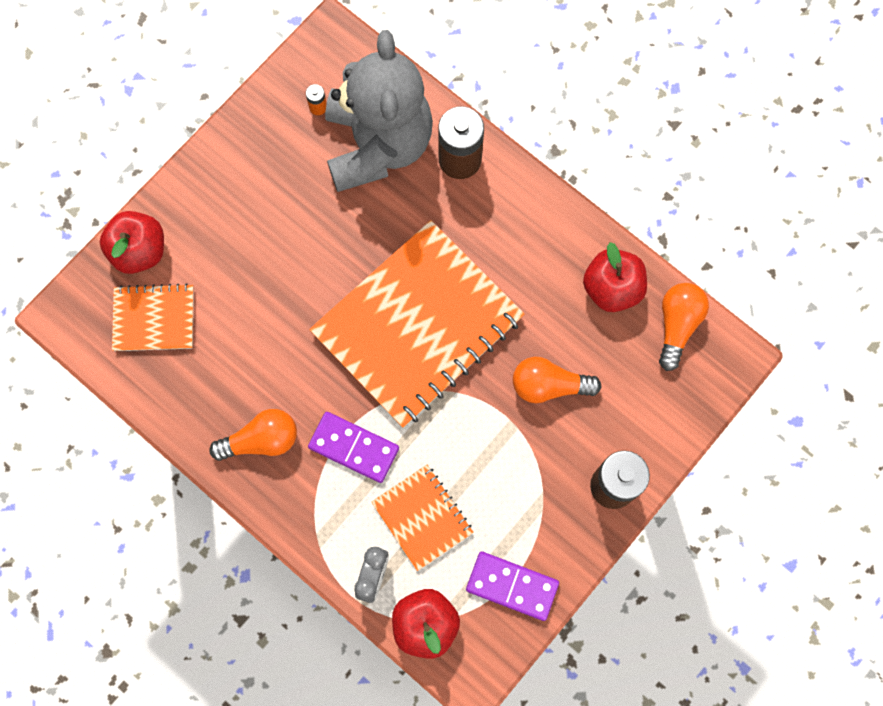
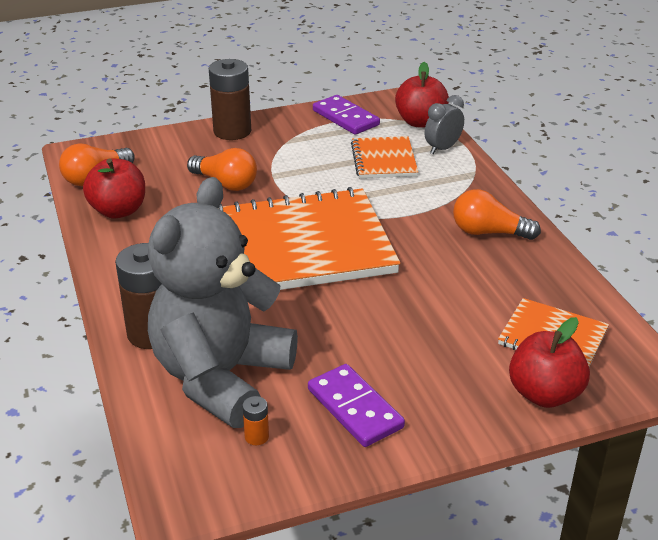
camera: 150 degrees left, 40 degrees down
(353, 448) = (411, 204): purple domino -> purple domino (355, 408)

